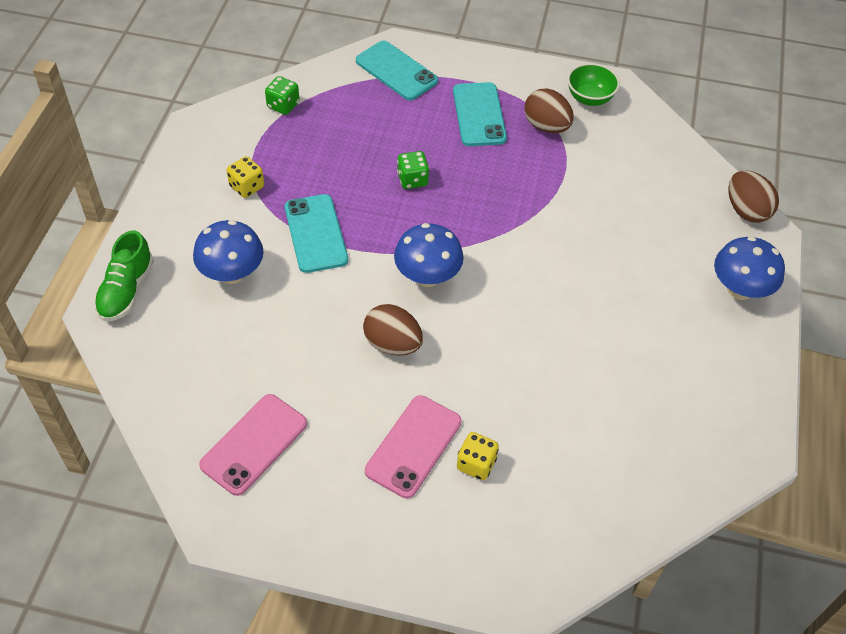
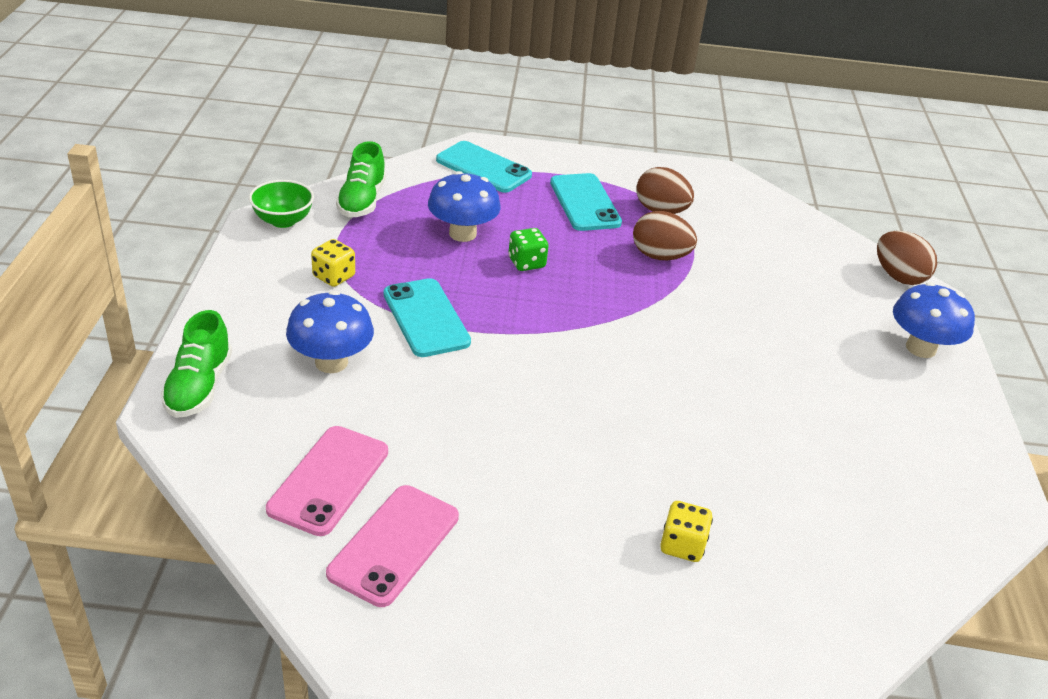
camera: 10 degrees left, 15 degrees down
(283, 105) = (362, 201): green dice -> green shoe
(392, 344) = (545, 424): brown egg -> brown egg (660, 256)
(413, 446) = (599, 532): pink phone -> pink phone (329, 480)
(427, 276) = (568, 353): blue mushroom -> blue mushroom (462, 234)
(589, 98) = (699, 185): green bowl -> green bowl (283, 220)

